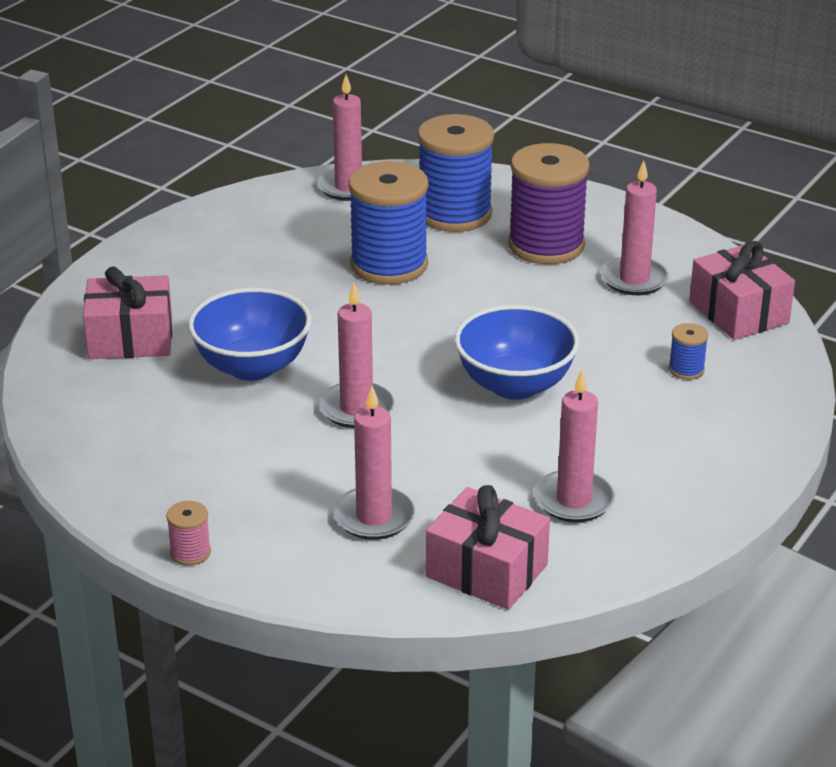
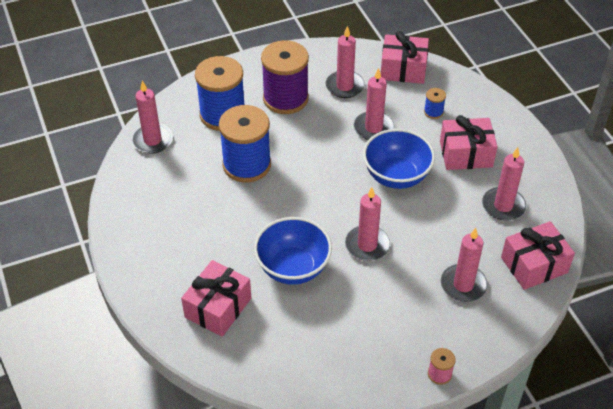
camera: 55 degrees left, 15 degrees up
(584, 332) = (373, 128): none -> pink candle
(637, 429) = (466, 154): none -> pink gift

